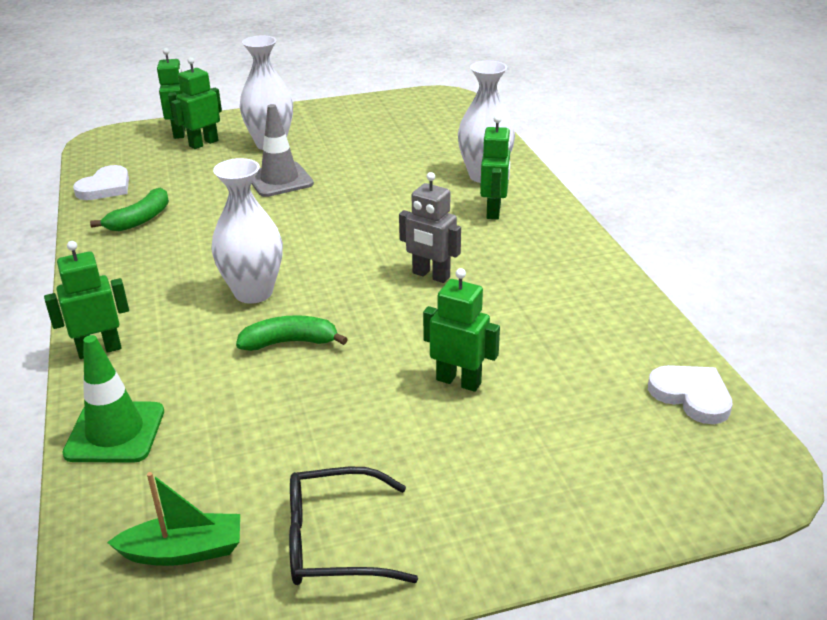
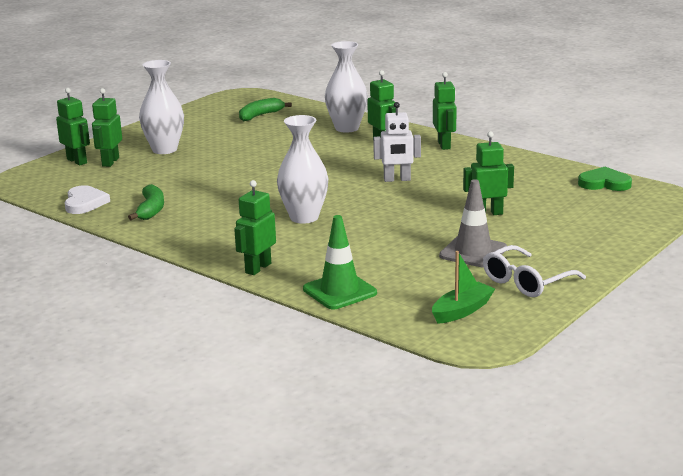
camera: 35 degrees left, 10 degrees down
(279, 180) = (211, 165): grey traffic cone -> grey traffic cone (473, 252)
(290, 342) = (368, 229): green banana -> green banana (260, 115)
(333, 541) = (526, 282): black glasses -> white glasses
(431, 275) = (397, 179): grey robot -> white robot
(560, 241) = (444, 145): none -> green robot
(691, 396) = (604, 183): white heart -> green heart

